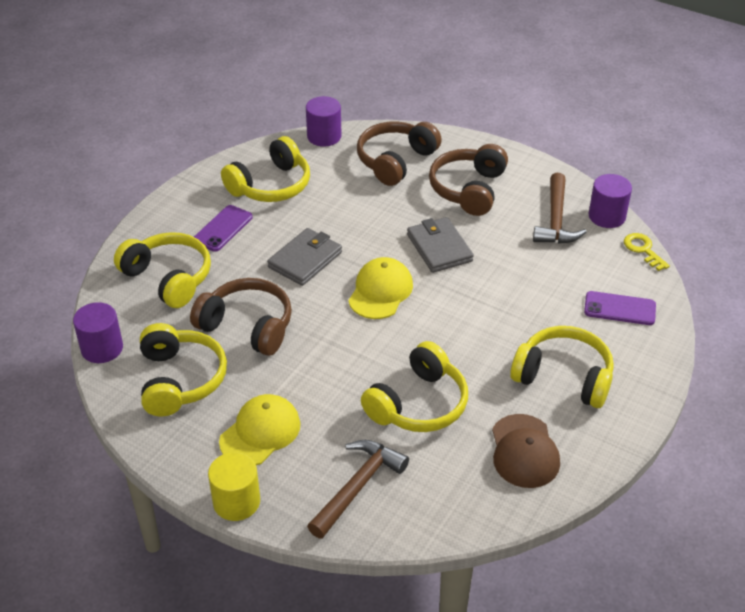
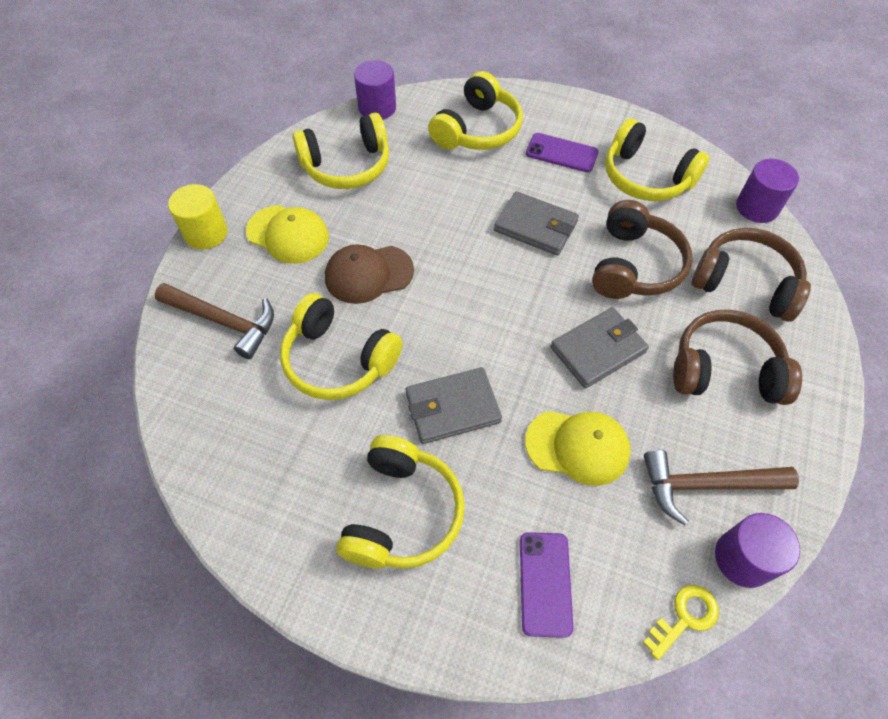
camera: 80 degrees right, 15 degrees up
(247, 326) = (425, 199): brown headphones -> brown headphones (634, 265)
(380, 291) = (505, 301): yellow cap -> yellow cap (577, 446)
(477, 337) = (452, 407): none -> grey wallet
(524, 451) = (277, 475): brown cap -> brown cap (368, 274)

